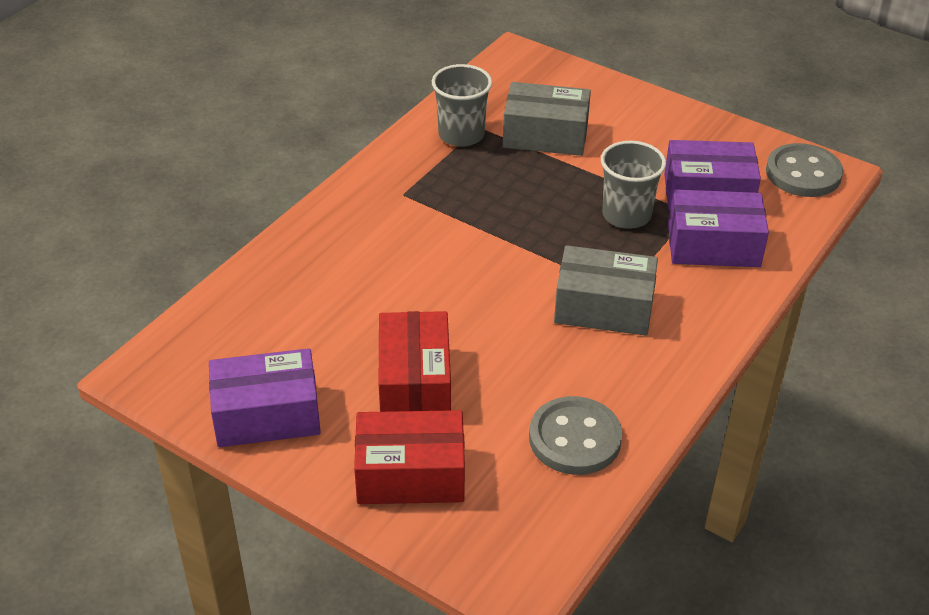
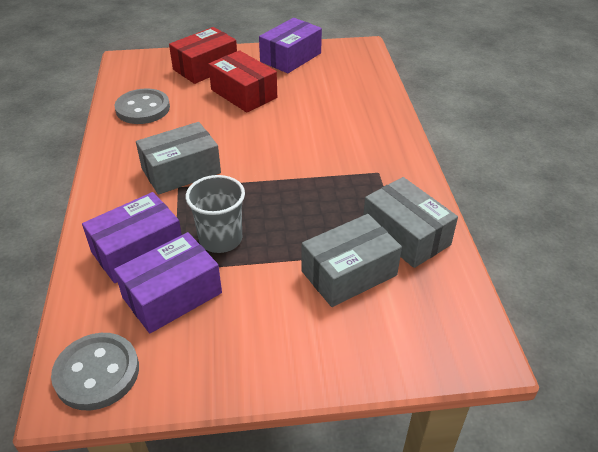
camera: 140 degrees right, 0 degrees up
(461, 135) = (406, 235): grey cup -> grey box

